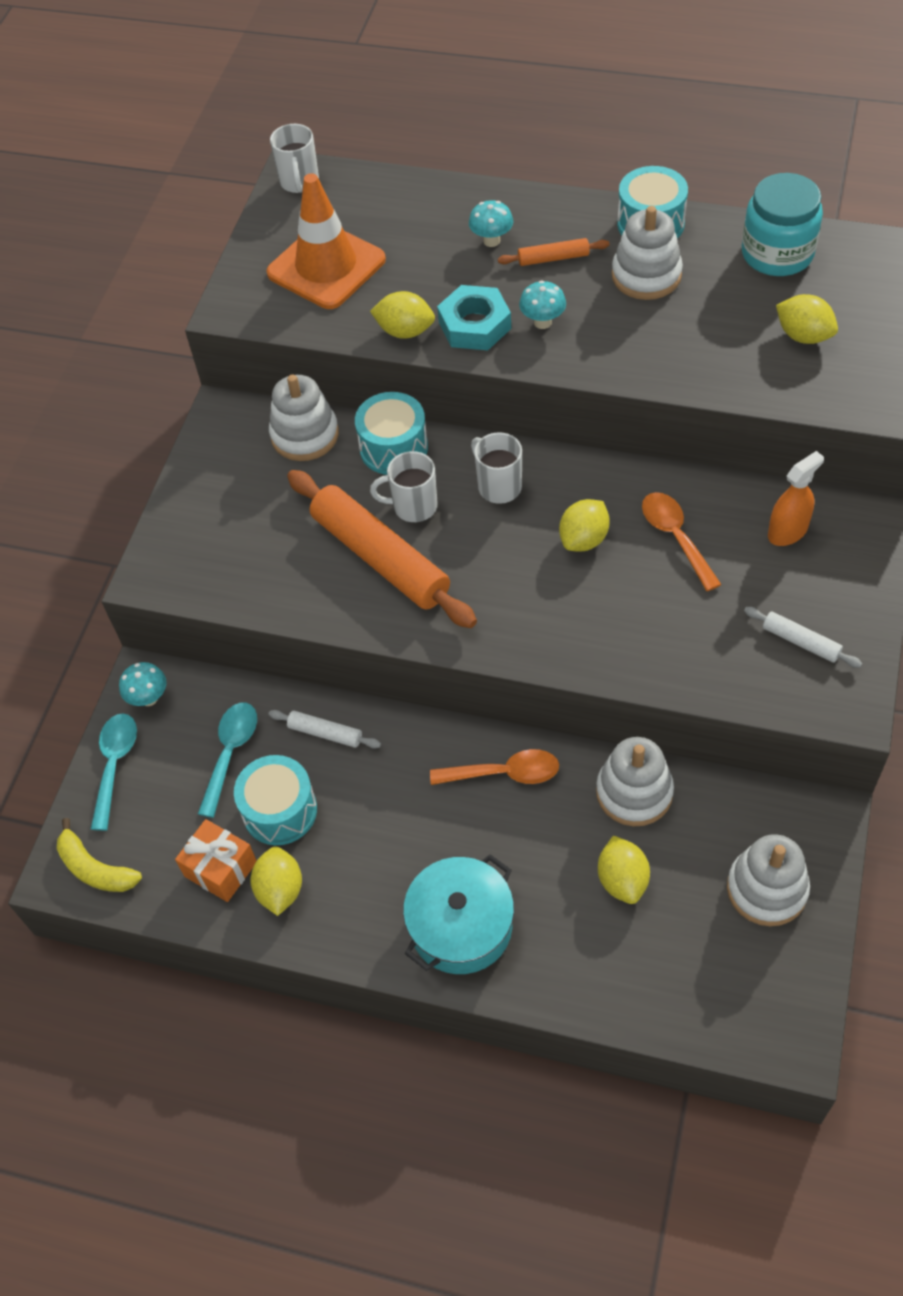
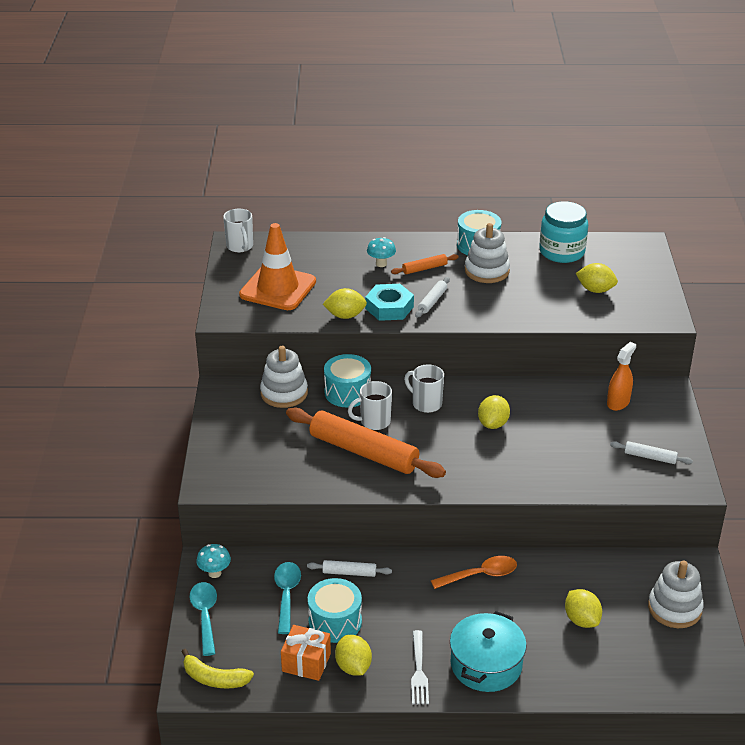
camera: 20 degrees left, 20 degrees down
(365, 915) = (419, 671): none -> white fork
(542, 322) = (432, 301): turquoise mushroom -> white rolling pin
(634, 792) = (569, 571): white stacking toy -> none
(675, 537) = (550, 415): orange spoon -> none

